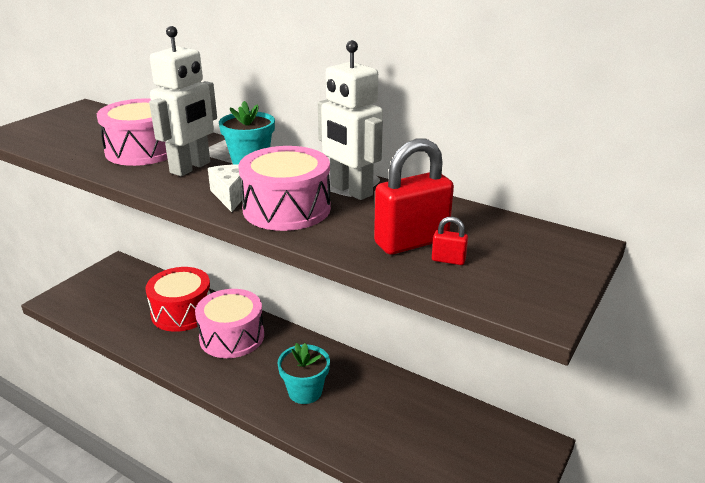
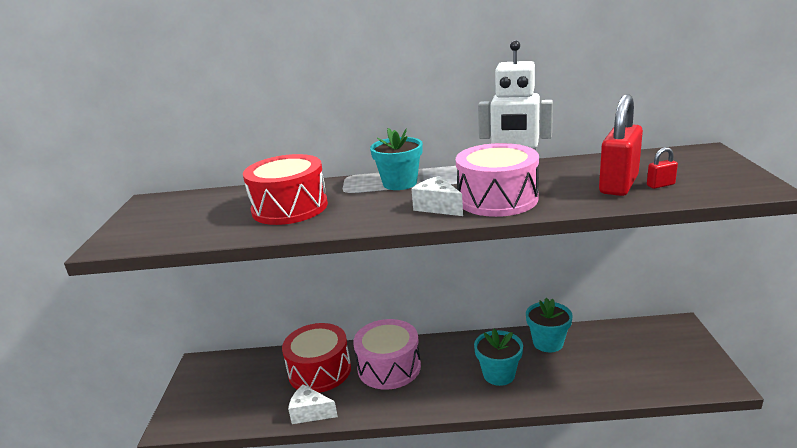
camera: 30 degrees left, 5 degrees down
(138, 341) = (310, 413): none -> white cheese
(143, 150) = (290, 207): pink drum -> red drum
(191, 168) = (361, 203): white robot -> none
(384, 388) = (548, 343): none -> turquoise flower pot

